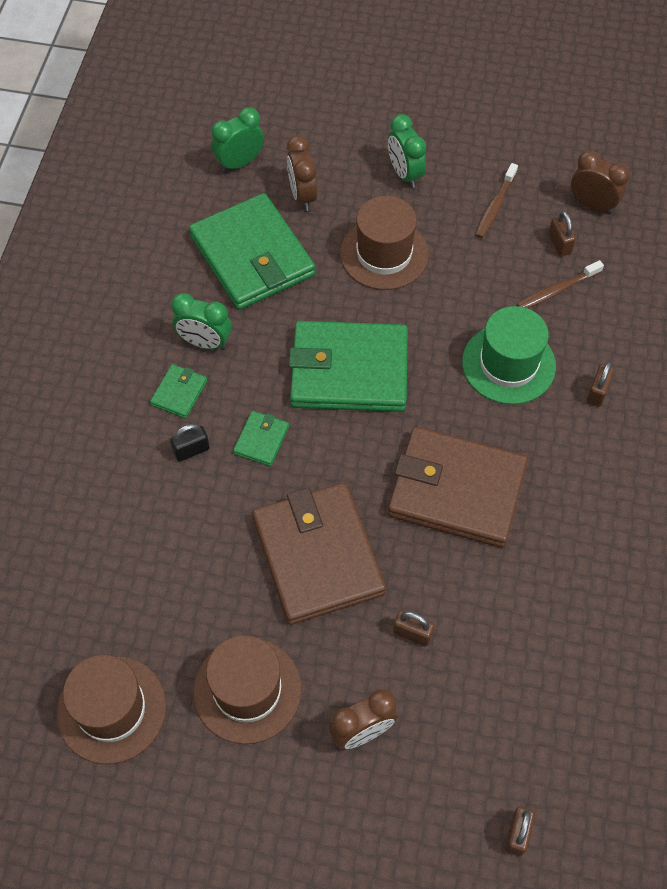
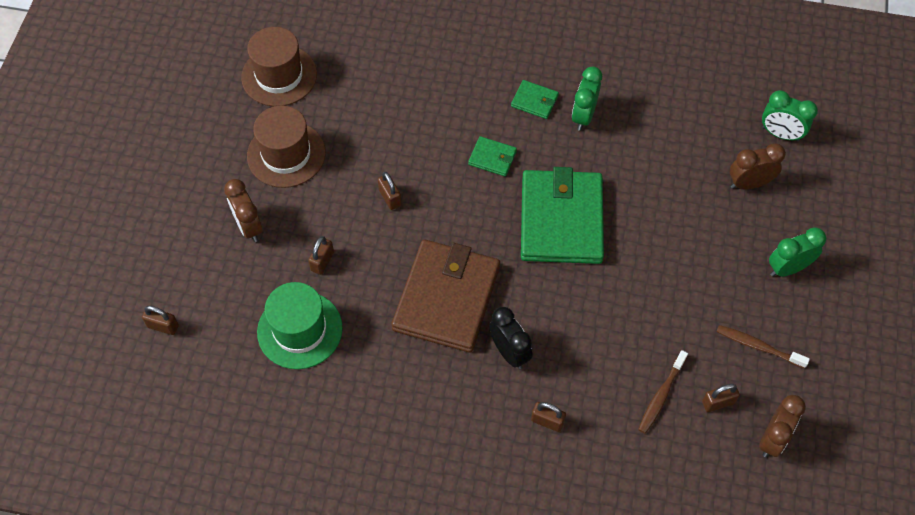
camera: 90 degrees right, 0 degrees up
(191, 450) = (482, 112): black padlock -> none
(239, 163) = (780, 134): green clock -> green clock turned 150 degrees clockwise
(252, 256) = (676, 146): green wallet -> none
(318, 556) = (390, 198): brown wallet -> brown padlock
(384, 254) = (689, 249): brown hat -> none
(508, 364) = (574, 347): green hat -> green hat (300, 330)
(520, 426) = (509, 352): none -> black clock
(557, 290) = (661, 395): brown toothbrush -> brown toothbrush turned 120 degrees counterclockwise

